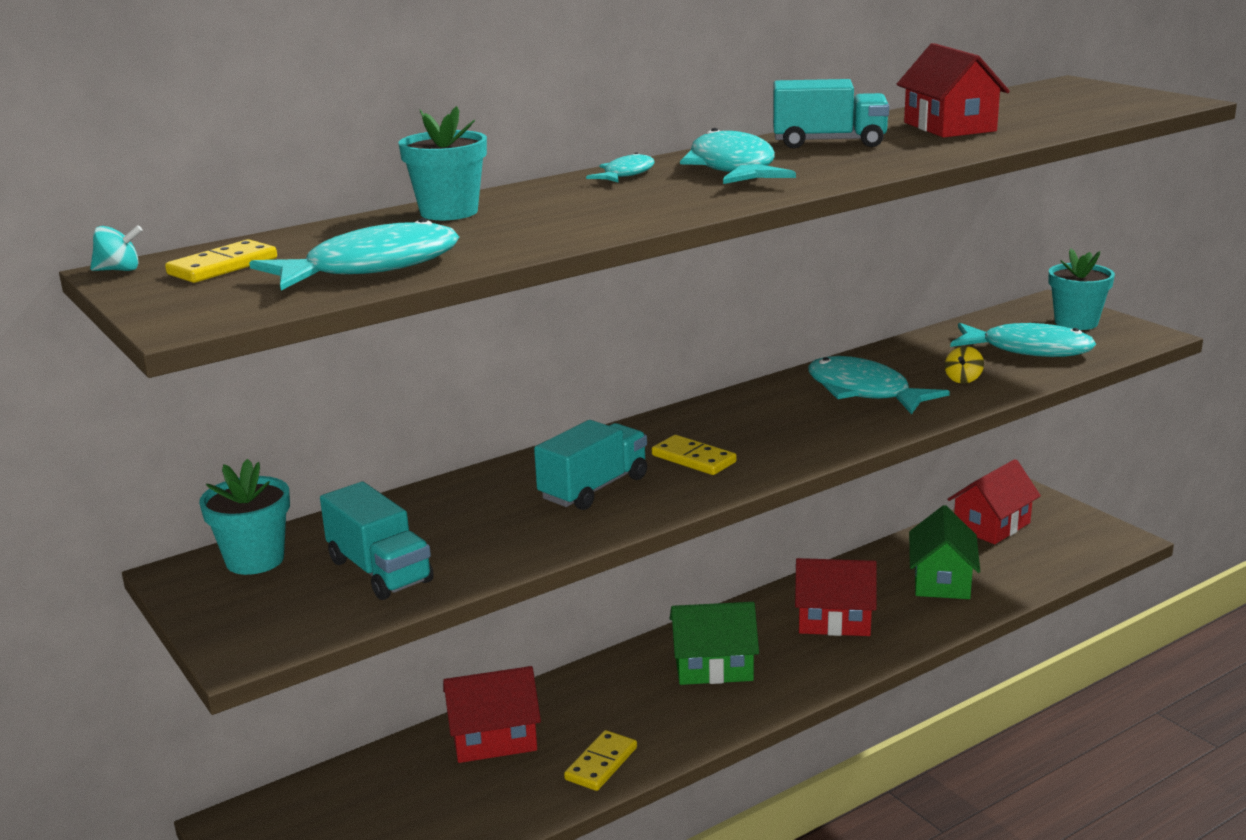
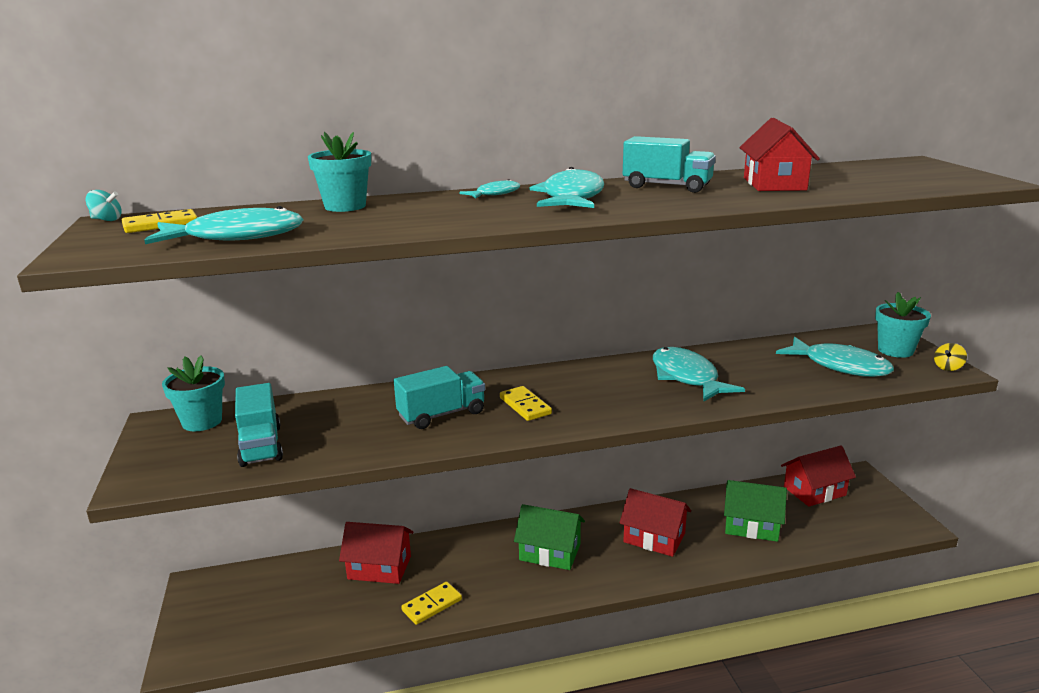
camera: 20 degrees right, 0 degrees up
(941, 580) = (751, 526): green house -> green house turned 75 degrees clockwise
(963, 379) = (770, 381): yellow spinning top -> yellow spinning top (948, 367)

